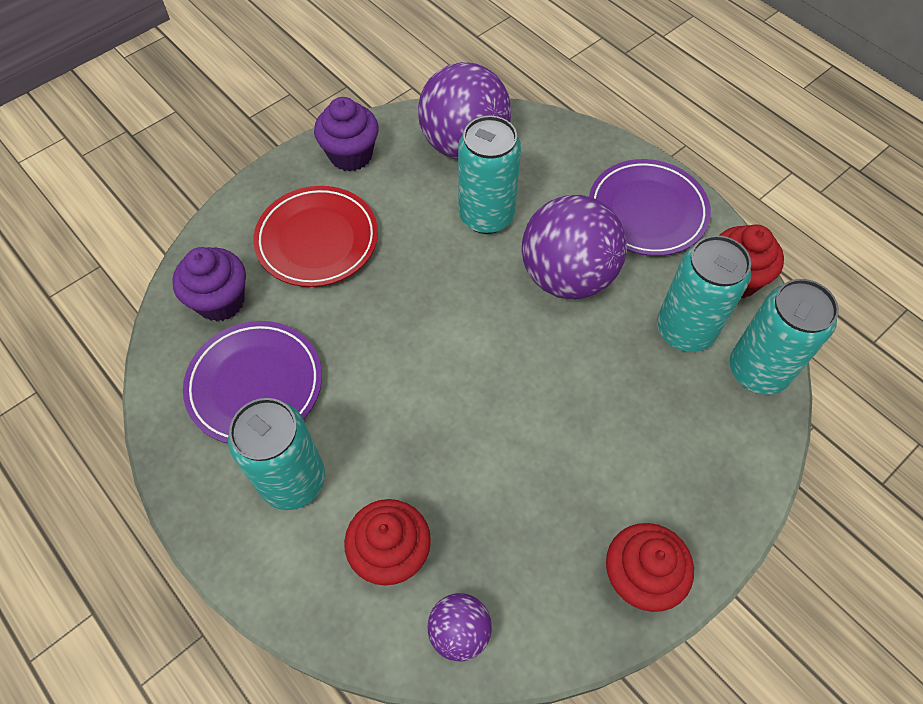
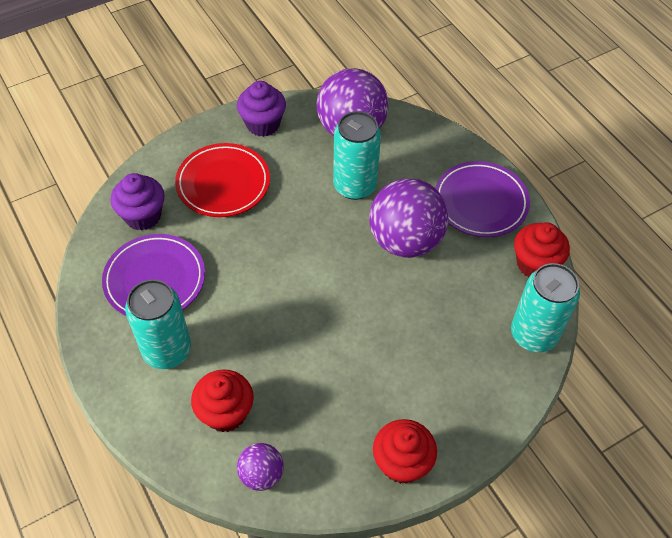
camera: 10 degrees right, 5 degrees down
(685, 330) = (485, 295): turquoise can -> none

